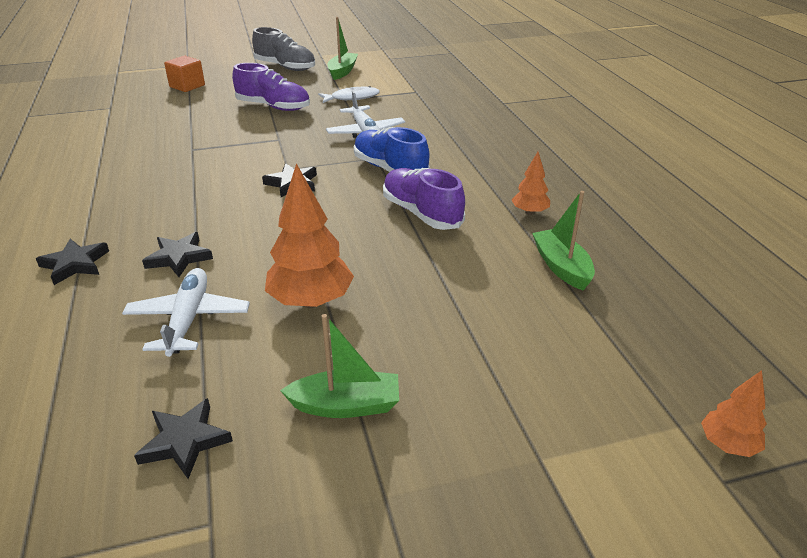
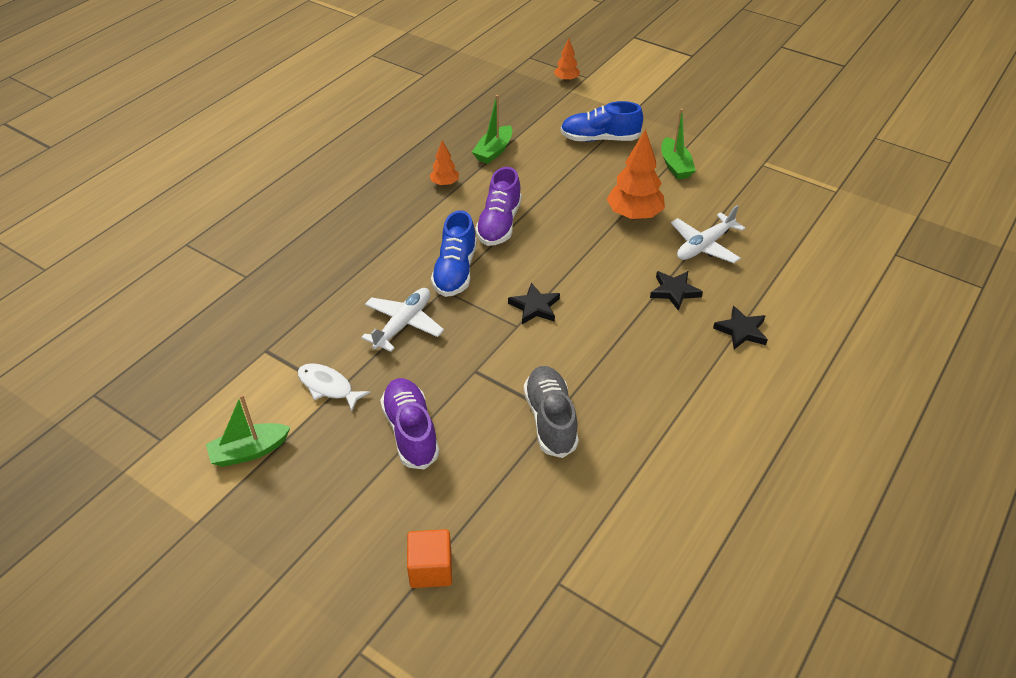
camera: 130 degrees left, 10 degrees up
(185, 441) = (751, 193): black star -> none
(285, 67) = (278, 522): grey shoe -> grey shoe (550, 419)
(346, 405) = (675, 166): green boat -> green boat turned 150 degrees counterclockwise
(498, 371) = (599, 139): none -> blue shoe

